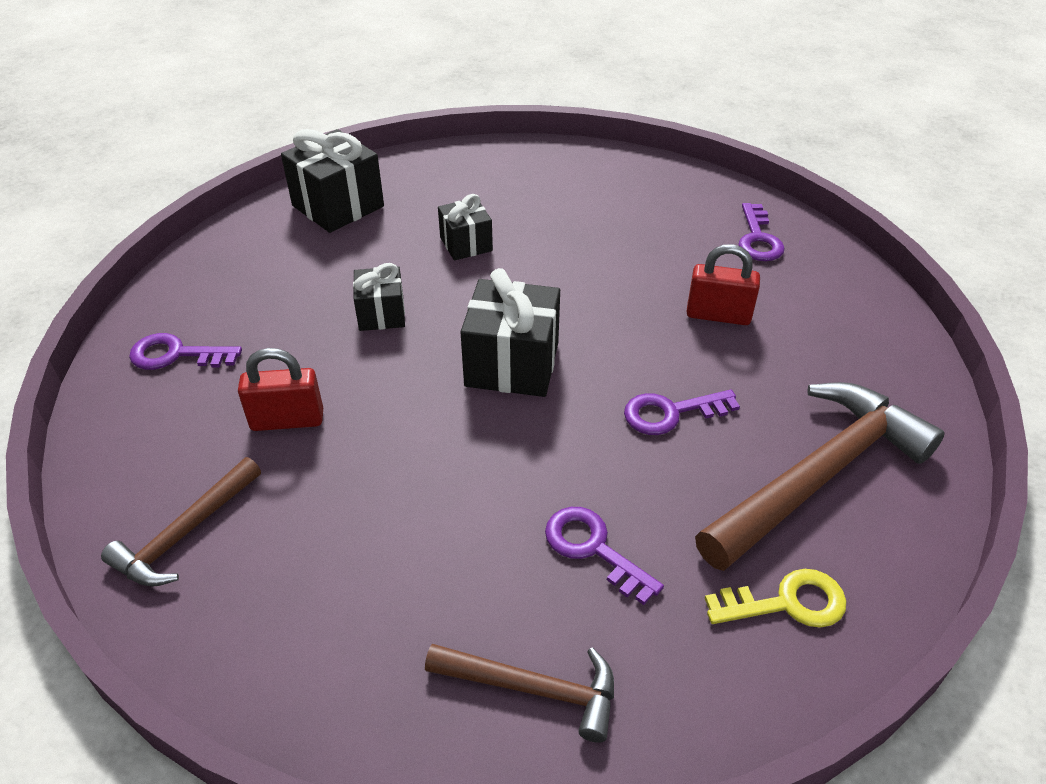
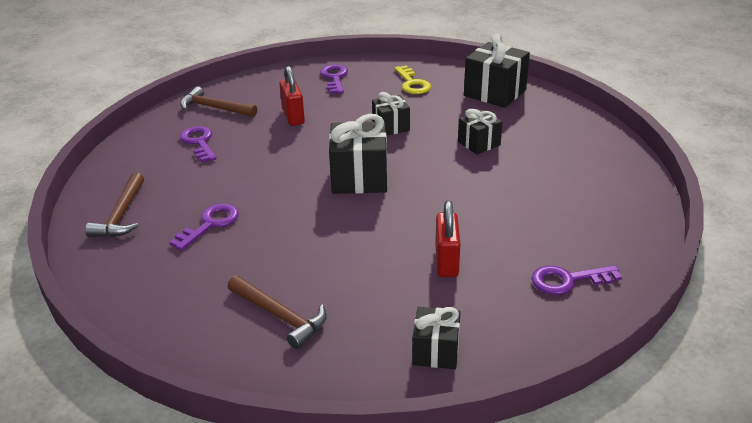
camera: 80 degrees right, 10 degrees down
(671, 413) = (329, 245): purple key -> purple key (199, 142)
(786, 603) = (170, 301): yellow key -> yellow key (412, 83)
(819, 476) = (280, 316): brown hammer -> brown hammer, size x0.55
(874, 349) = (436, 351): none -> black gift

